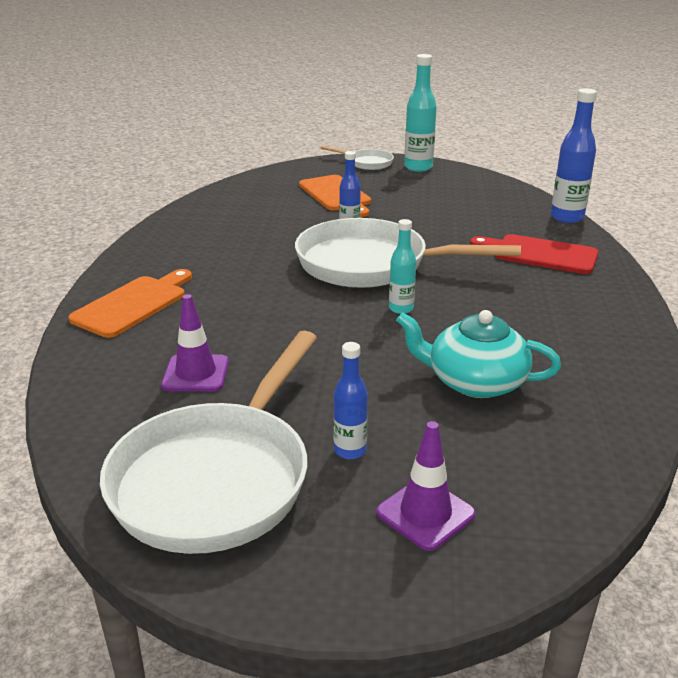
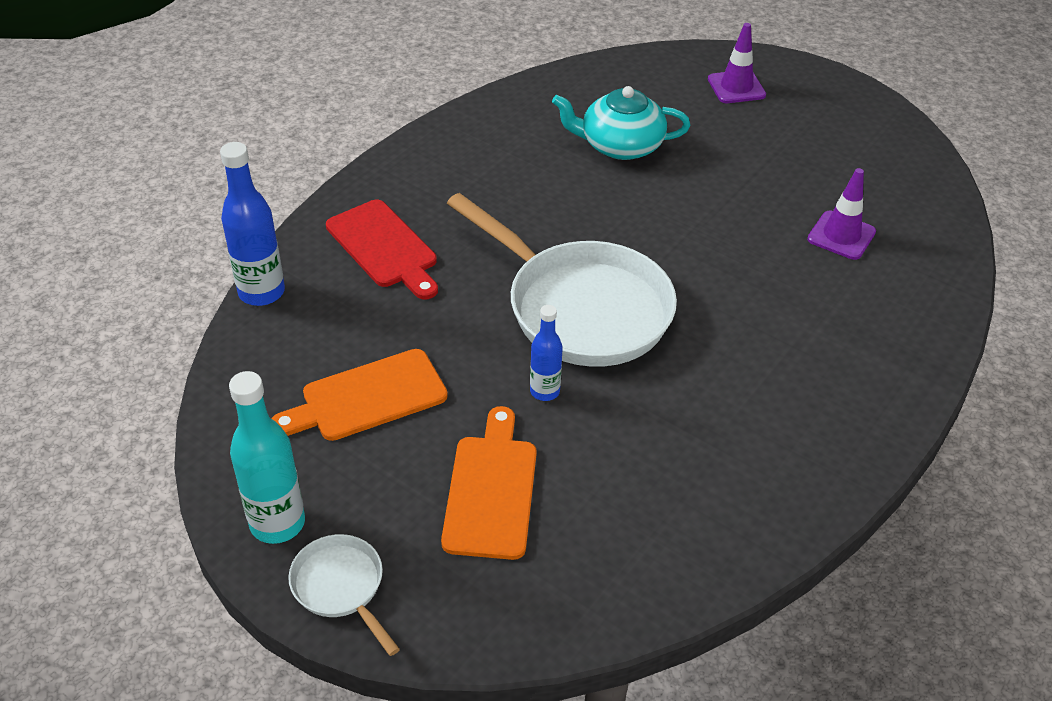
camera: 150 degrees left, 15 degrees up
(133, 304) = (880, 351): orange cutting board -> orange cutting board (368, 397)
(217, 478) = (855, 149): white pan -> none
(350, 450) = (755, 134): blue bottle -> none
(401, 309) = (608, 234): turquoise bottle -> none
(475, 381) = (620, 145): turquoise teapot -> turquoise teapot turned 135 degrees clockwise

